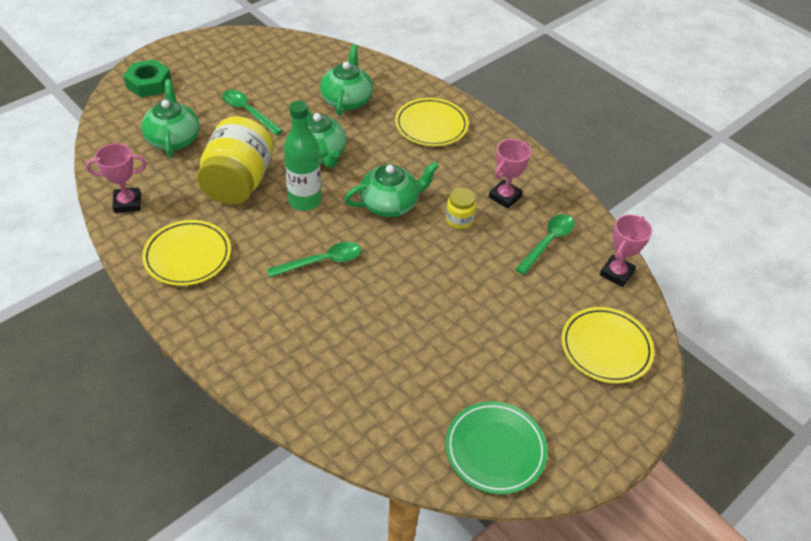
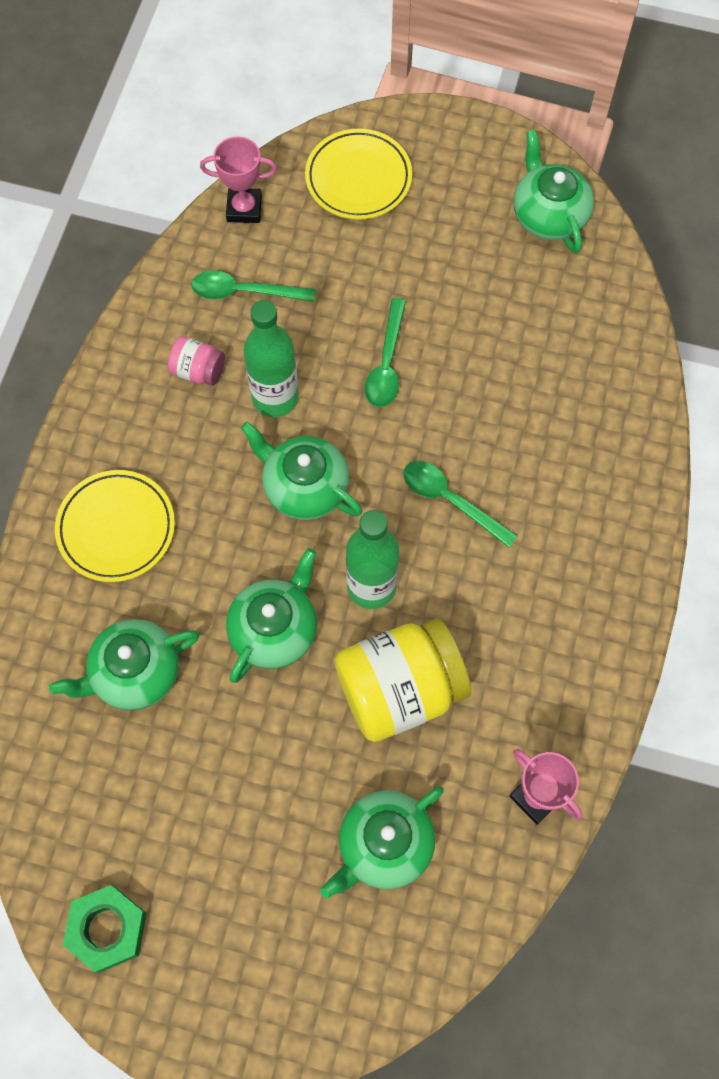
camera: 120 degrees left, 20 degrees up
(149, 83) = (295, 994): green nut -> green nut (107, 929)
(188, 256) = (556, 650): yellow plate -> none
(248, 112) = (256, 789): green spoon -> green spoon (386, 363)
(459, 220) = (275, 398): yellow jar -> green bottle
(495, 449) = (548, 215): green plate -> green teapot
(505, 197) = (198, 371): pink trophy -> pink jar

